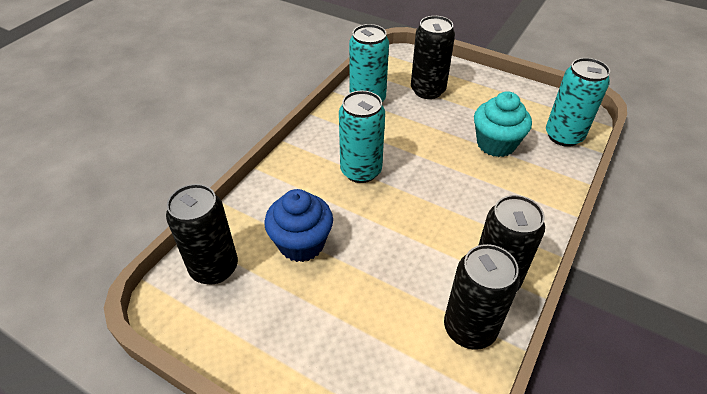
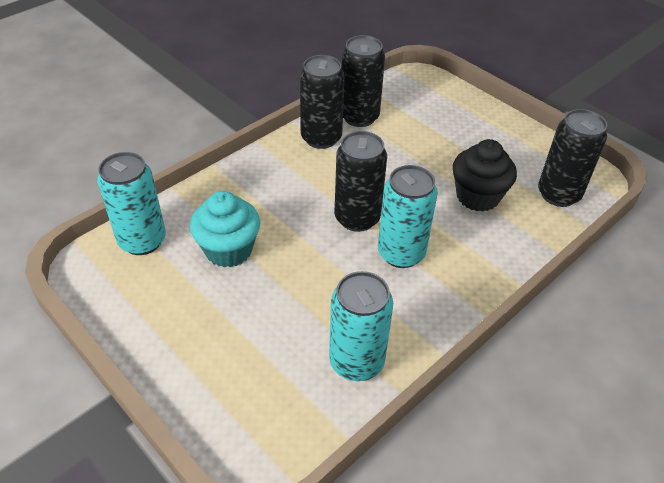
camera: 165 degrees left, 0 degrees up
(301, 243) = (477, 196): blue cupcake -> black cupcake
(428, 90) = (259, 357): black can -> black can (357, 218)

